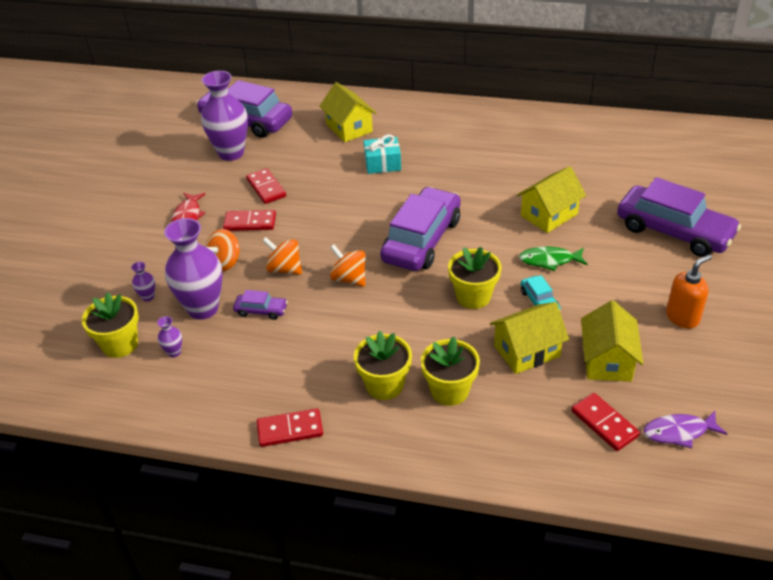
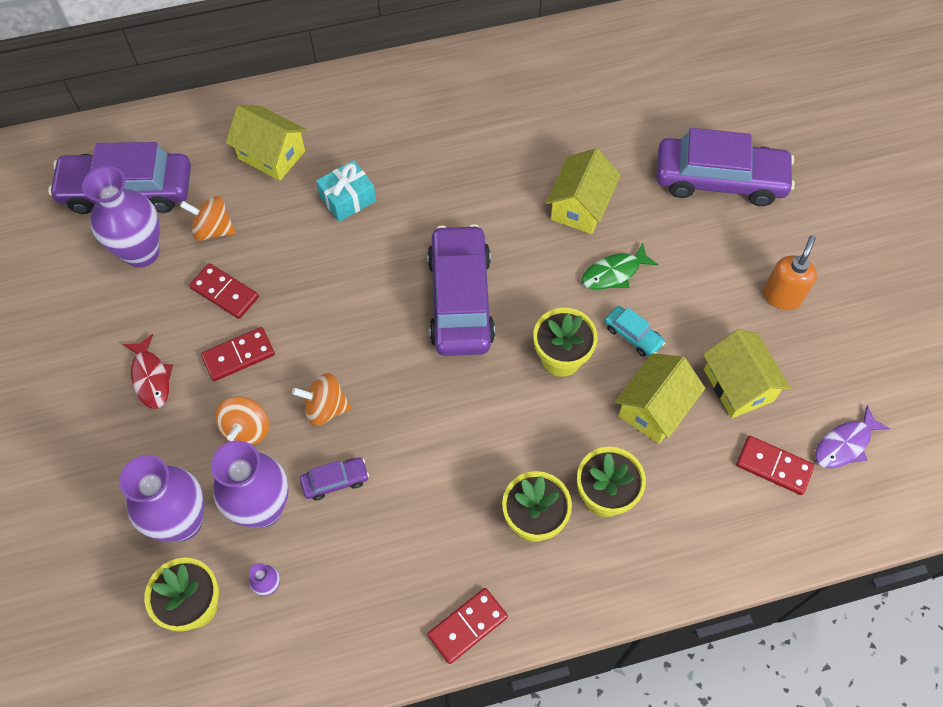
camera: 30 degrees left, 20 degrees up
(148, 297) = (182, 522): purple vase -> purple vase, size x2.42
(349, 279) = (410, 391): orange spinning top -> orange spinning top (213, 229)

